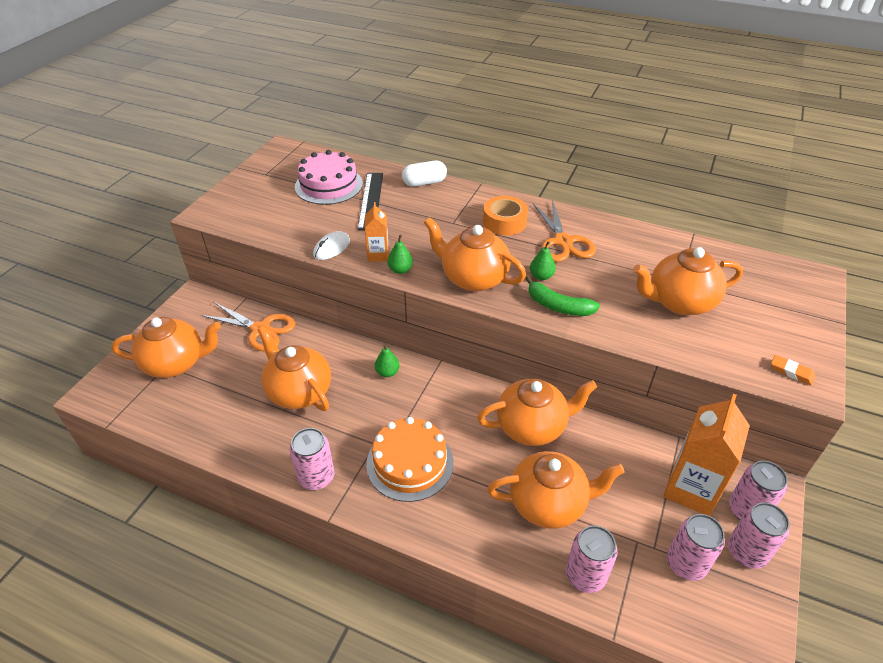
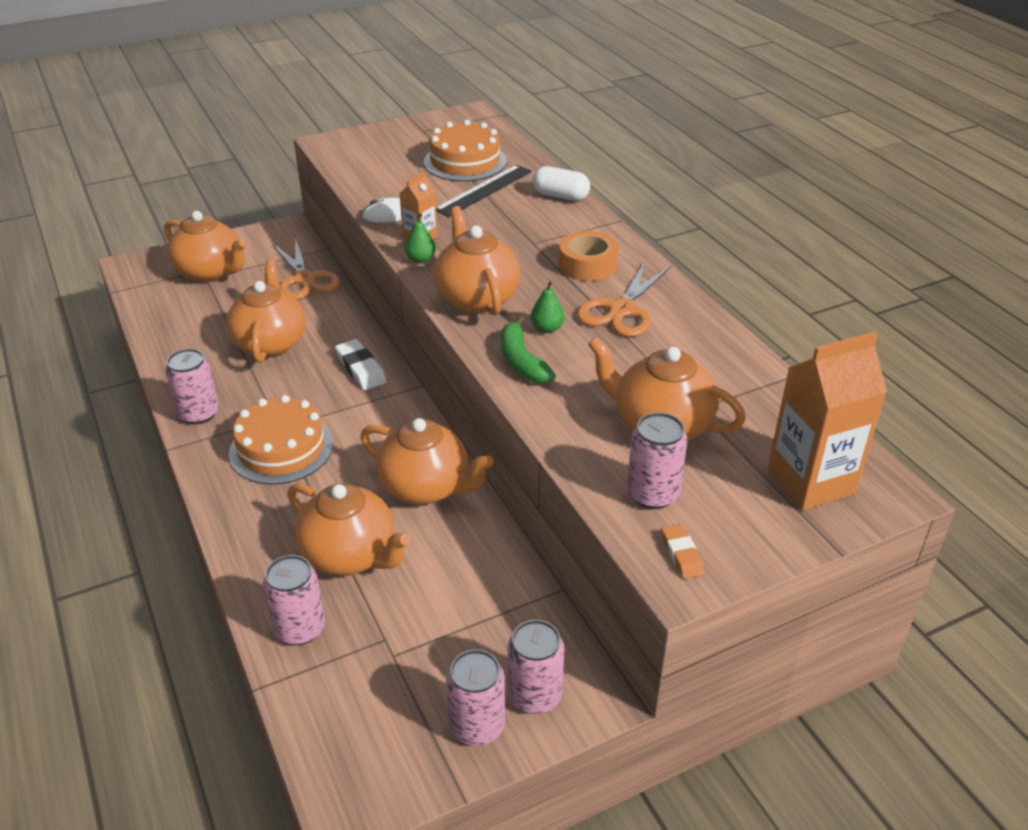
camera: 40 degrees right, 5 degrees down
(328, 185) = (465, 161): pink cake -> orange cake
(387, 372) = (361, 369): green pear -> white eraser
(686, 564) = (402, 689): pink can -> pink can (652, 494)
(691, 489) = (504, 638): orange carton -> orange carton (810, 482)

